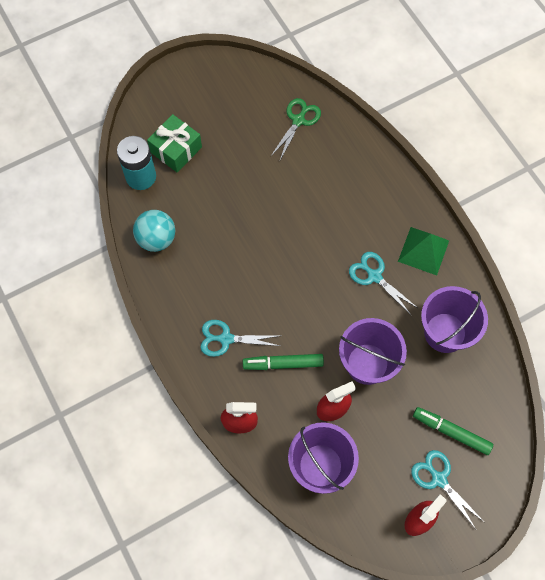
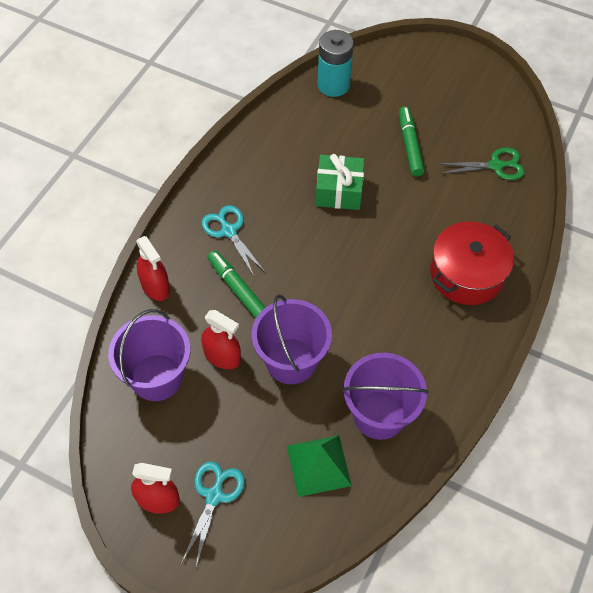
camera: 55 degrees right, 10 degrees down
(156, 239) = (284, 128): turquoise ball -> none
(176, 149) = (381, 94): green gift -> green gift (339, 191)
(374, 203) = (466, 274): none -> red pot
(374, 276) = (388, 317): turquoise scissors -> none
(423, 251) = (453, 345): green pyramid -> green pyramid (318, 465)
(451, 432) = (274, 480): green marker -> green marker (410, 145)

